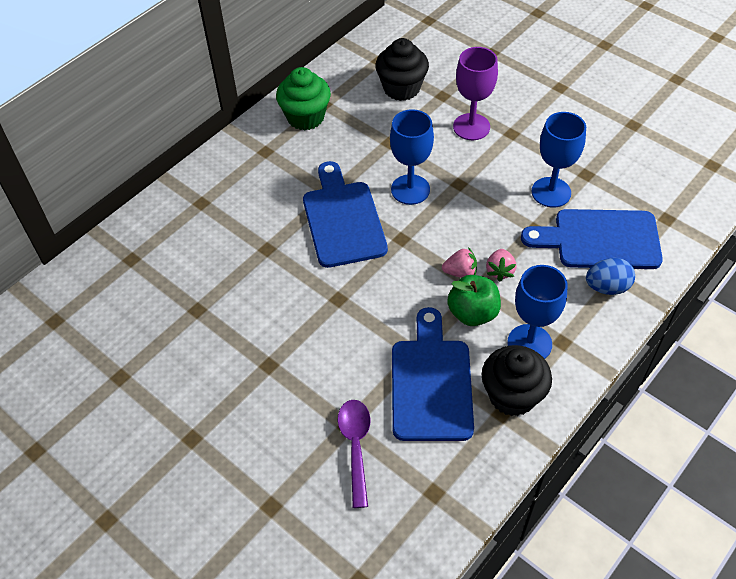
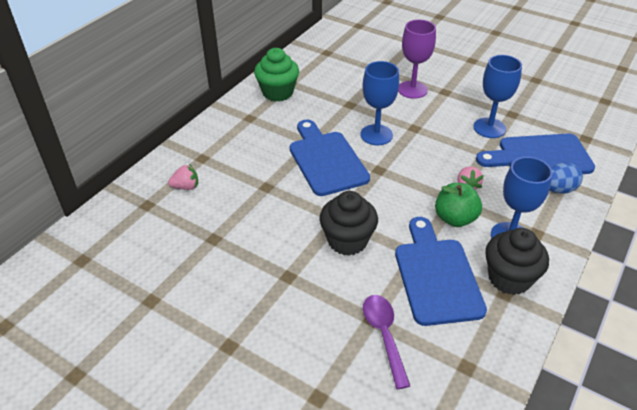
camera: 10 degrees left, 10 degrees down
(401, 88) = (350, 69): black cupcake -> black cupcake (347, 240)
(460, 272) = (435, 189): pink strawberry -> pink strawberry (186, 187)

